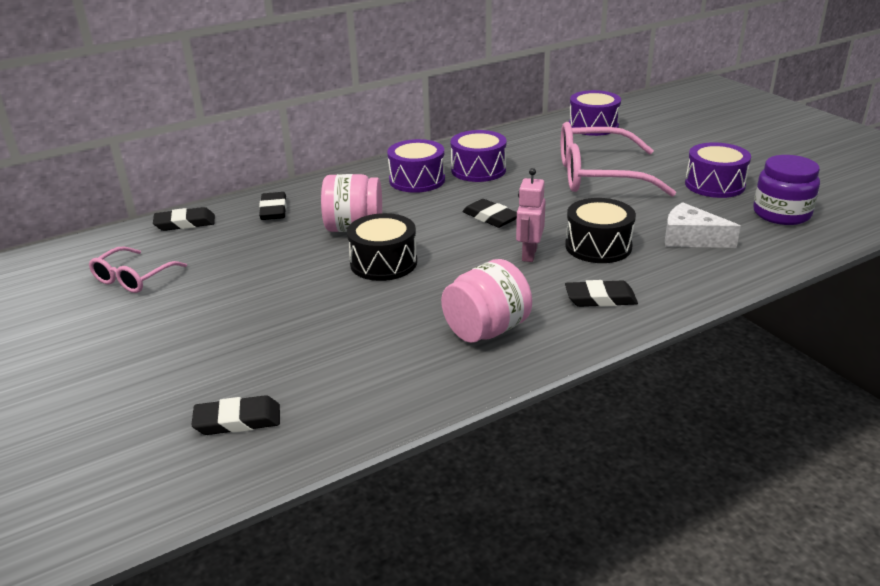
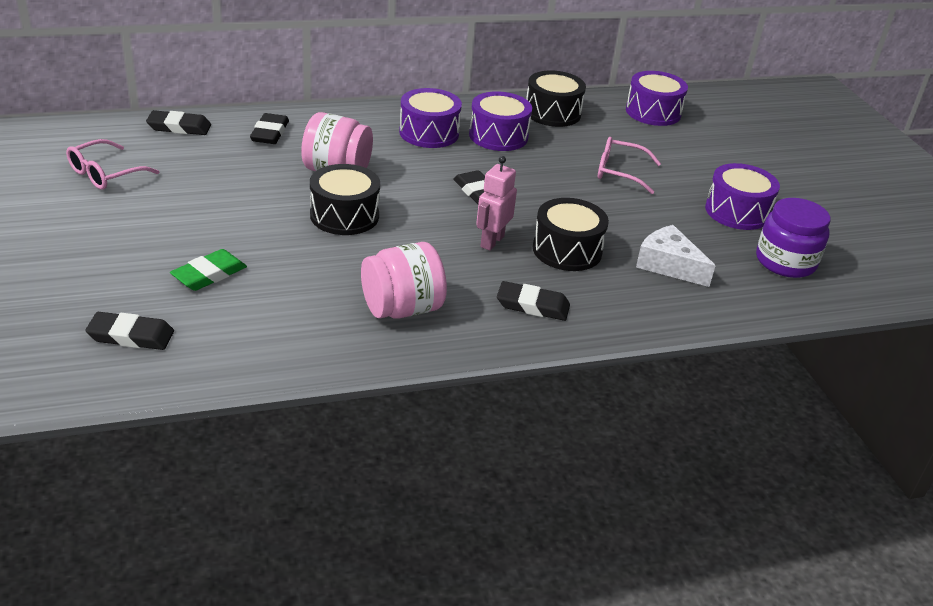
camera: 10 degrees right, 5 degrees up
(285, 344) = (209, 274): none -> green eraser
(512, 143) = (552, 113): none -> black drum
(598, 176) = (619, 172): pink glasses -> pink glasses, size x0.53

